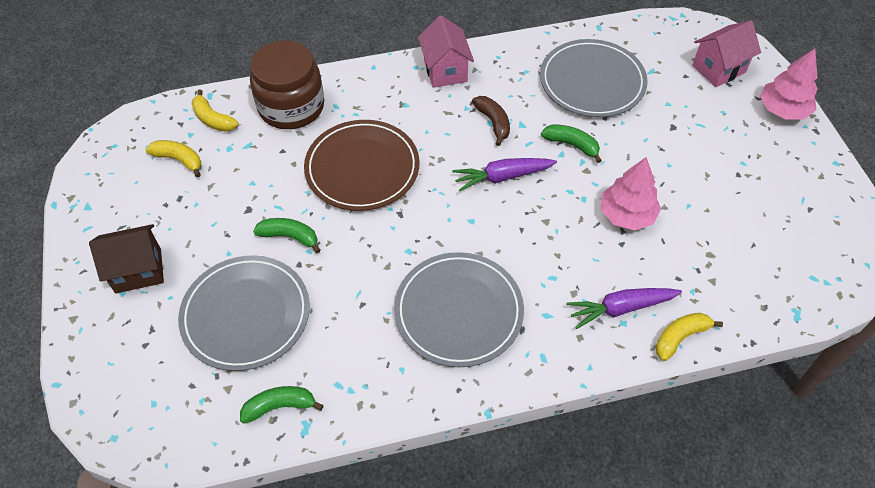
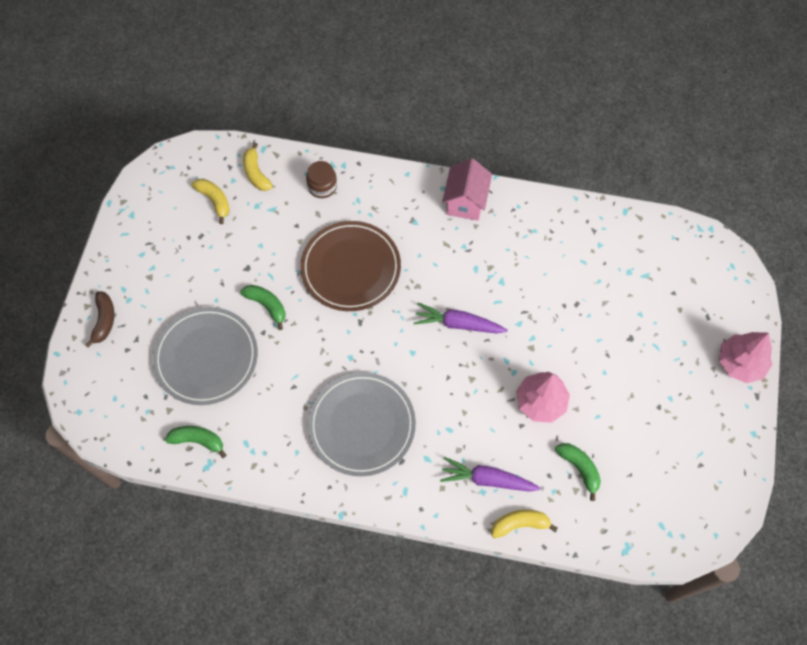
camera: 25 degrees right, 10 degrees up
(138, 270) = (146, 286): brown house -> none
(291, 107) = (322, 186): brown jar -> brown jar, size x0.50
(493, 122) = (478, 270): brown banana -> brown banana (104, 321)
(572, 145) = (533, 318): green banana -> green banana (579, 468)
(592, 82) = (586, 265): grey plate -> none
(718, 69) = (708, 298): pink house -> none

